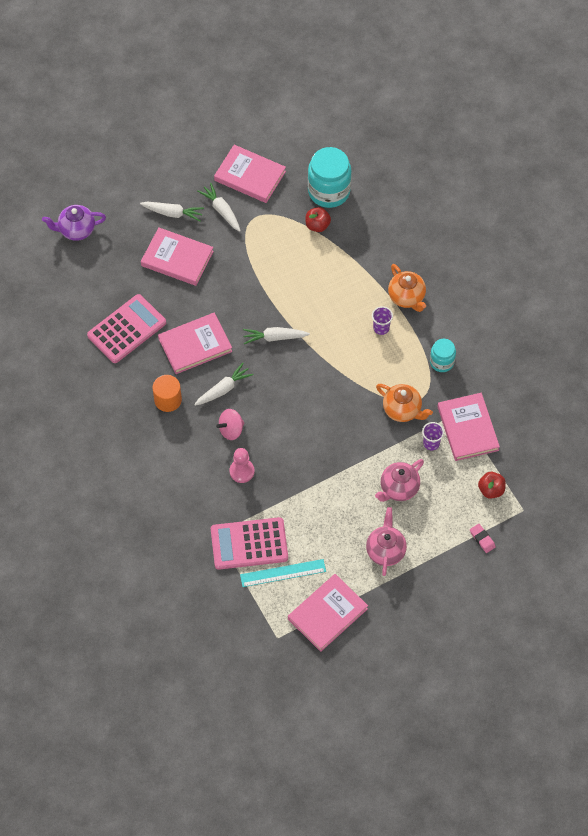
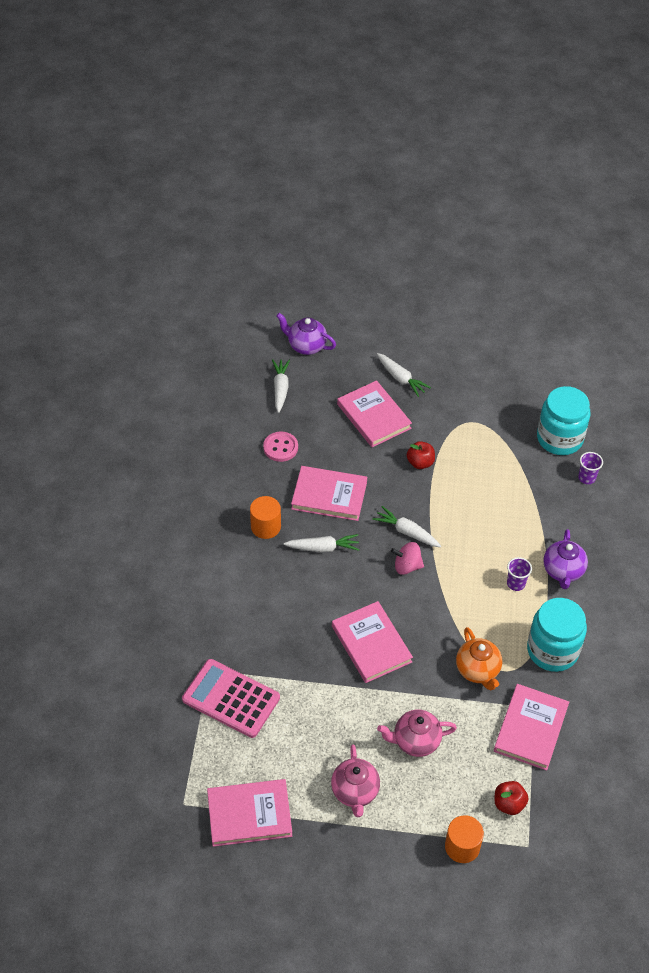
camera: 35 degrees right, 10 degrees down
(127, 329) = (280, 447): pink calculator -> pink button
(221, 210) = (446, 400): white carrot -> white carrot (280, 388)
(231, 430) = (300, 587): pink spinning top -> pink spinning top (407, 566)
(242, 471) = (279, 629): pink pawn -> none
(250, 176) = (495, 386): pink book -> pink book (371, 644)
(283, 573) = (239, 747): turquoise ruler -> none
(317, 225) = (525, 461): red apple -> red apple (420, 463)
(385, 550) = (355, 792): pink teapot -> pink teapot turned 135 degrees clockwise
(407, 297) = (563, 571): orange teapot -> purple teapot
(431, 443) = (482, 719): purple cup -> purple cup (586, 478)
(442, 362) = (552, 650): turquoise jar -> turquoise jar, size x1.80
(482, 539) = (462, 846): pink eraser -> orange cylinder

